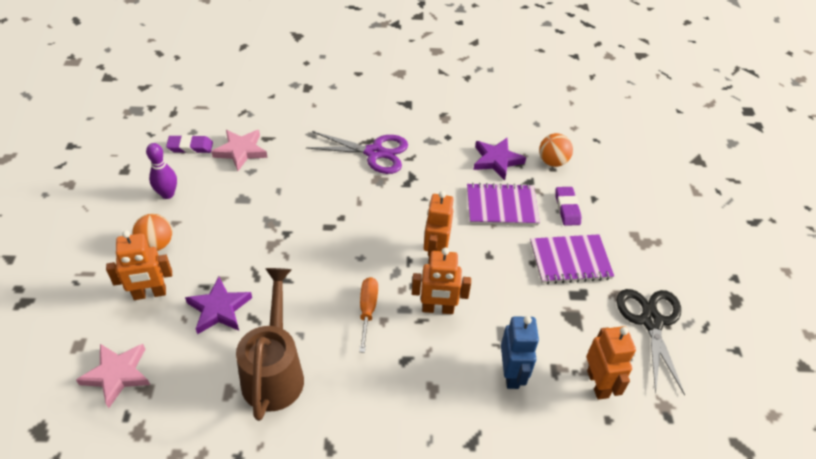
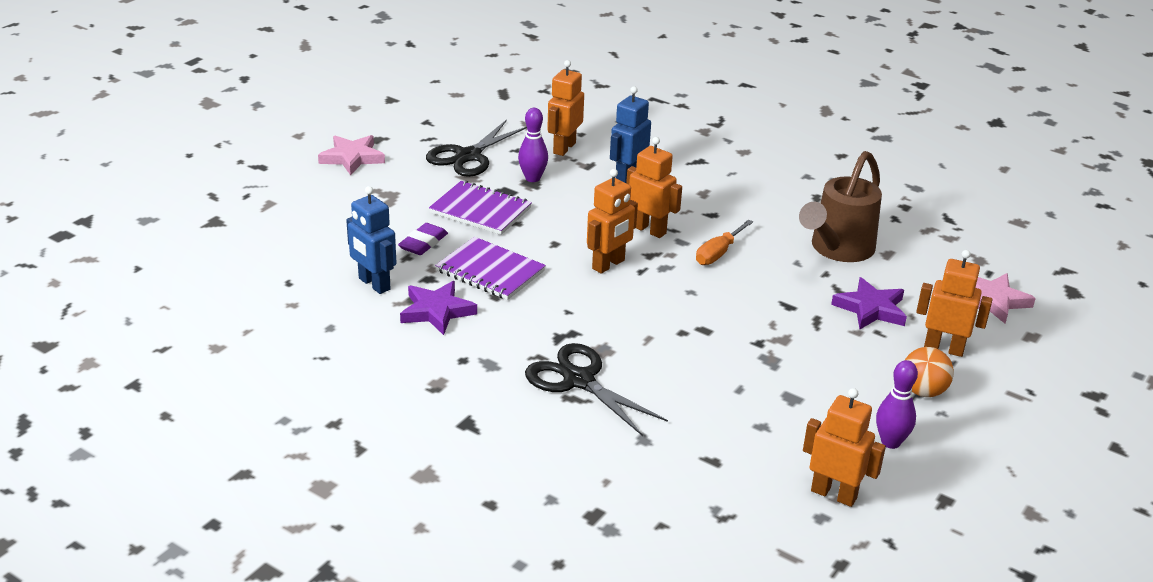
camera: 145 degrees left, 15 degrees down
(190, 147) = (834, 494): purple eraser -> orange robot
(241, 151) = (761, 457): pink star -> pink star (352, 158)
(374, 153) = (579, 380): purple scissors -> black scissors
(552, 161) = (374, 284): orange ball -> blue robot
(577, 322) = (532, 178): none -> purple bowling pin

